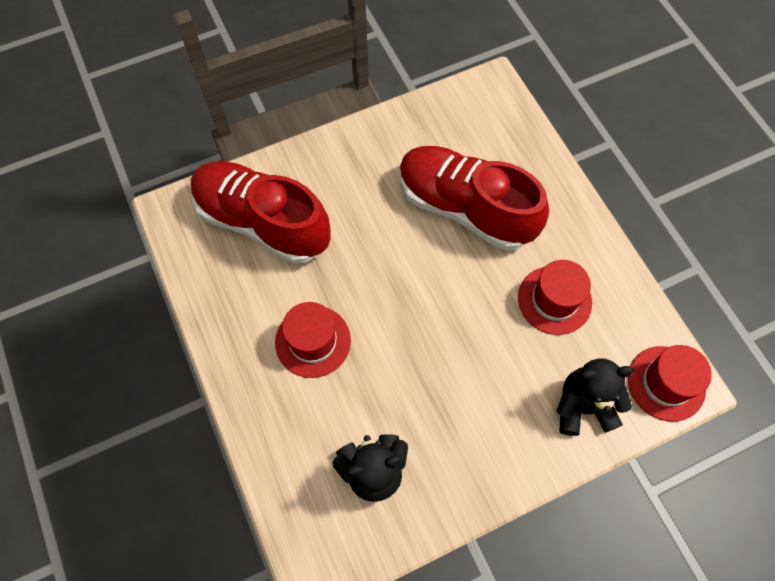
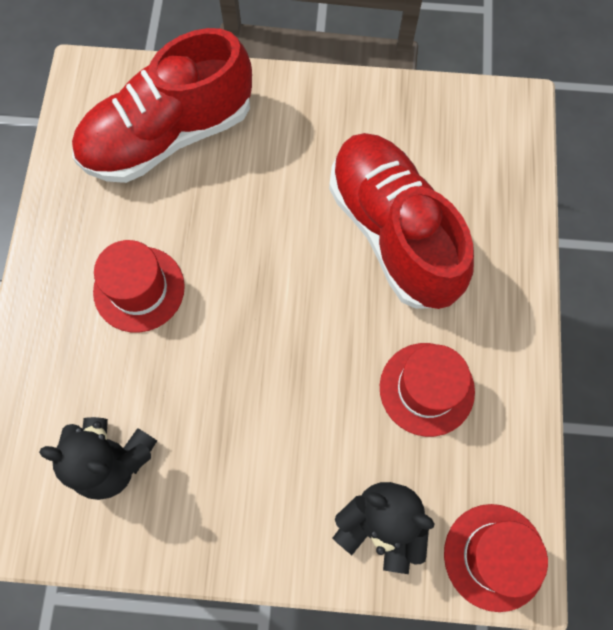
camera: 30 degrees right, 5 degrees up
(263, 222) = (168, 135): red shoe -> red shoe turned 90 degrees counterclockwise

